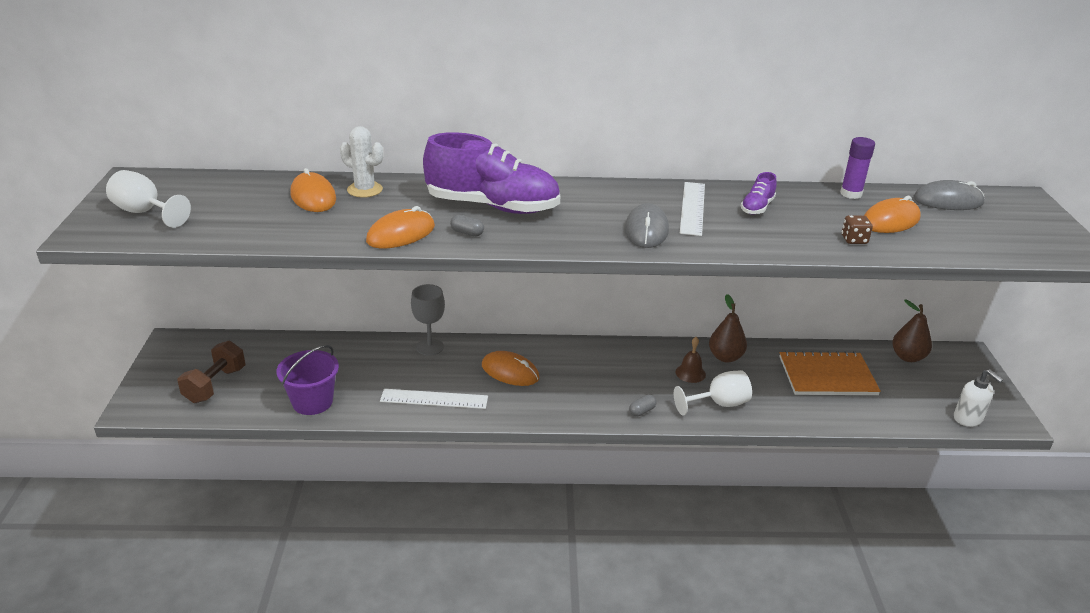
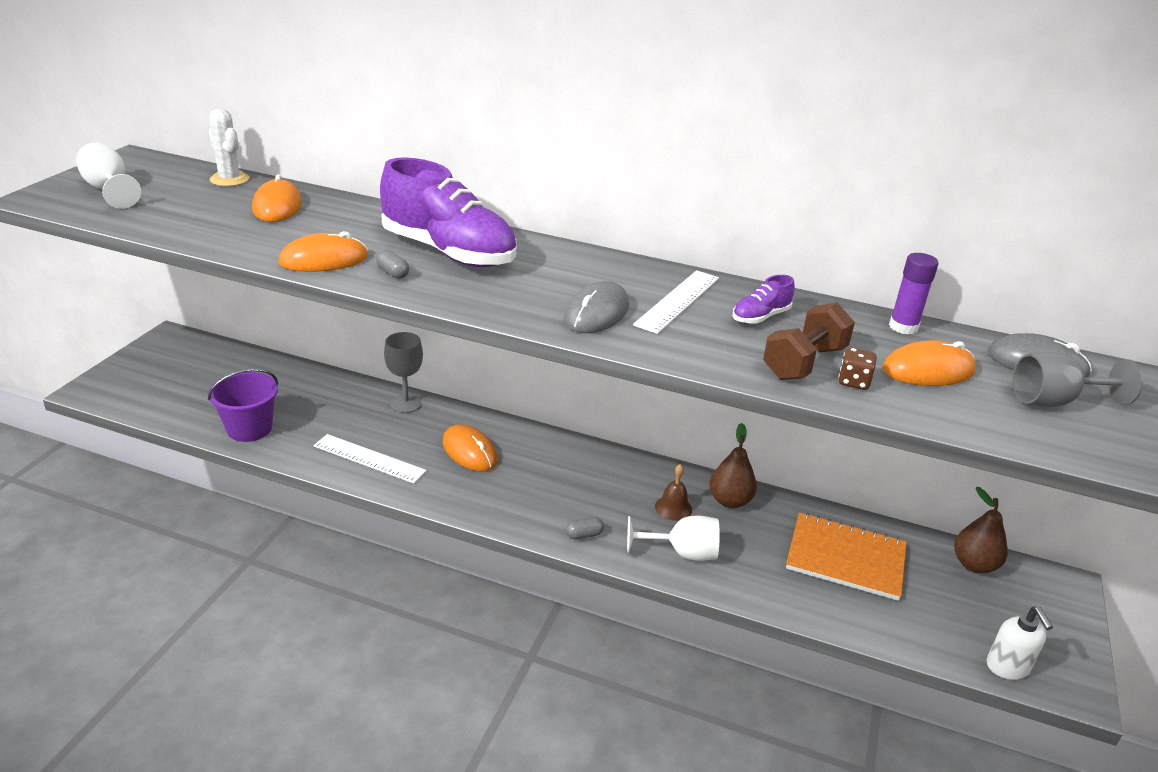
camera: 20 degrees right, 0 degrees up
(215, 385) = (175, 388): brown dumbbell -> brown dumbbell (804, 363)
(365, 190) = (334, 209): white cactus -> white cactus (229, 179)
(977, 224) = (1054, 401): none -> grey goblet

